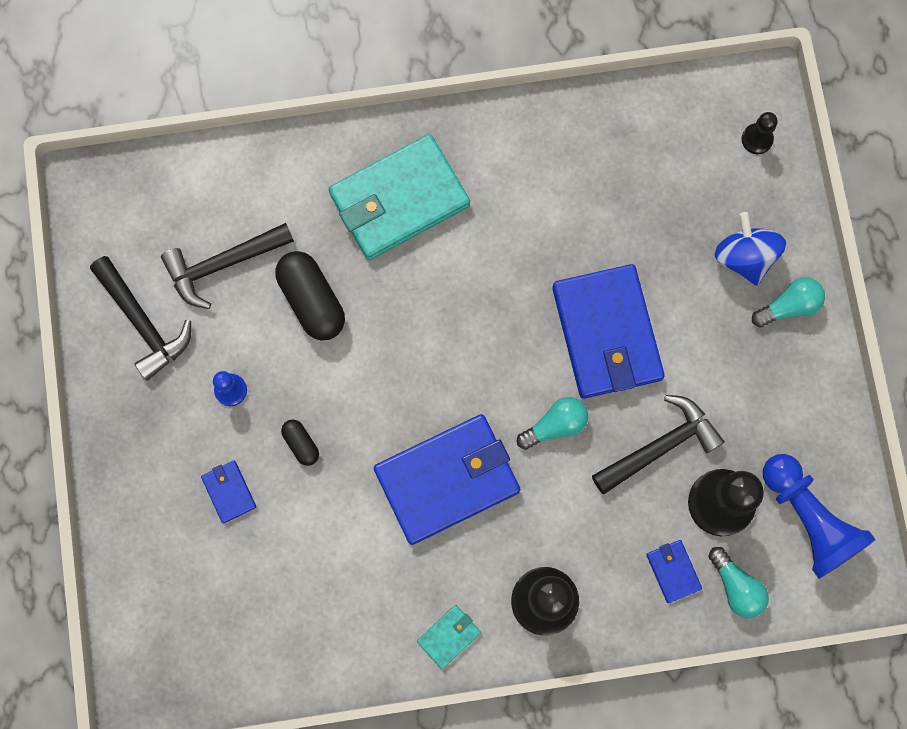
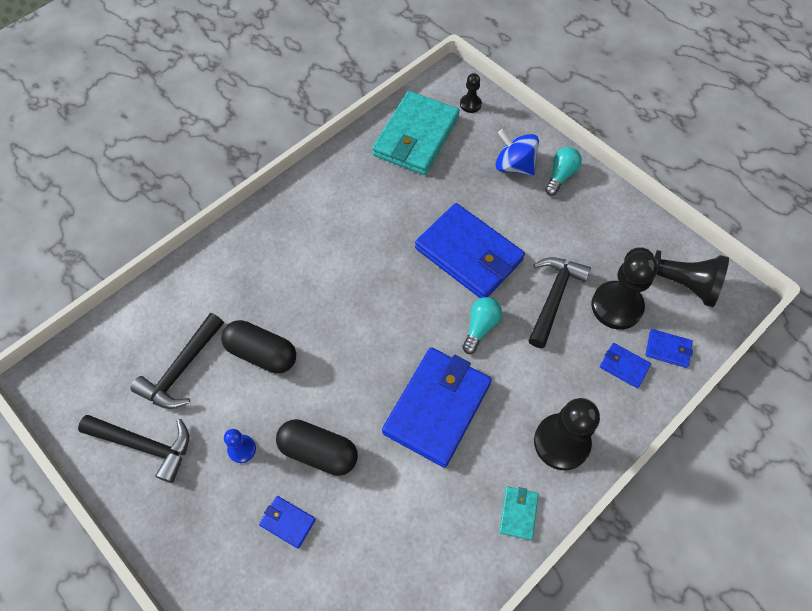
camera: 35 degrees left, 15 degrees down
(301, 444) = (318, 452): black capsule -> black capsule, size x1.94
(399, 200) = (279, 258): turquoise wallet -> turquoise wallet (416, 137)
(736, 586) = (668, 349): turquoise light bulb -> blue wallet
(808, 519) = (673, 282): blue pawn -> black pawn

